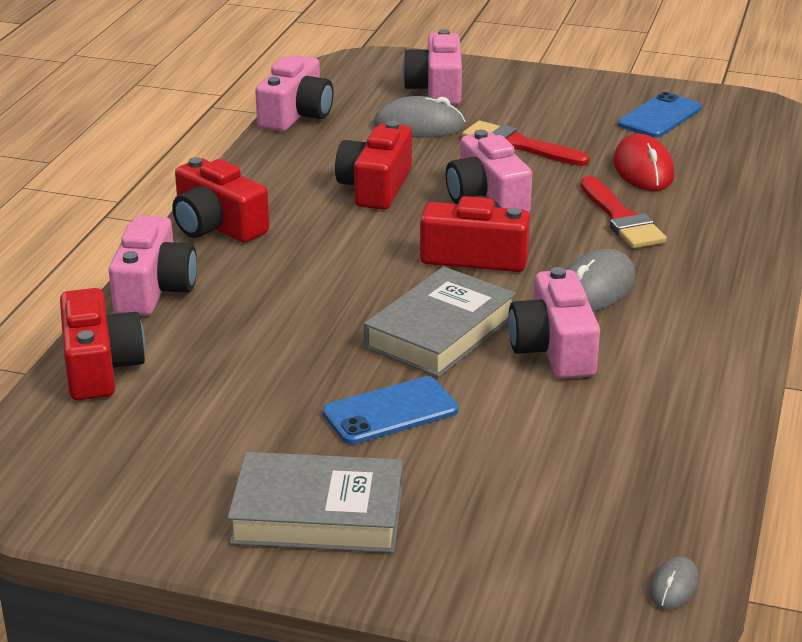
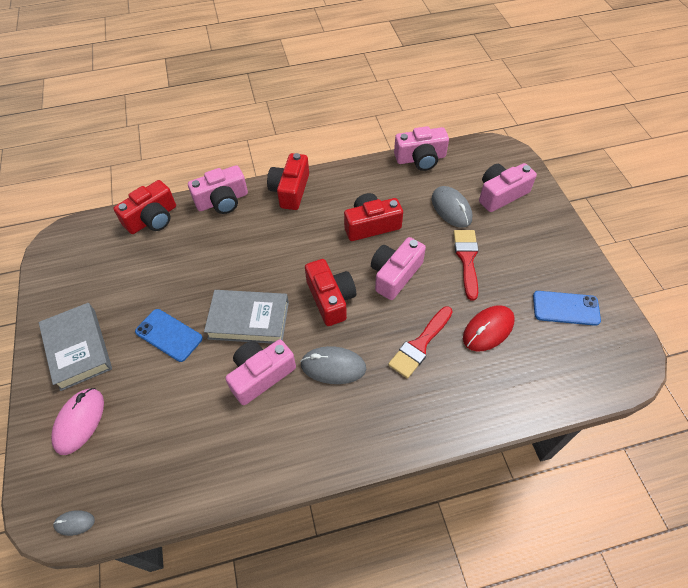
camera: 60 degrees right, 25 degrees up
(480, 543) = (80, 421): none -> pink mouse

